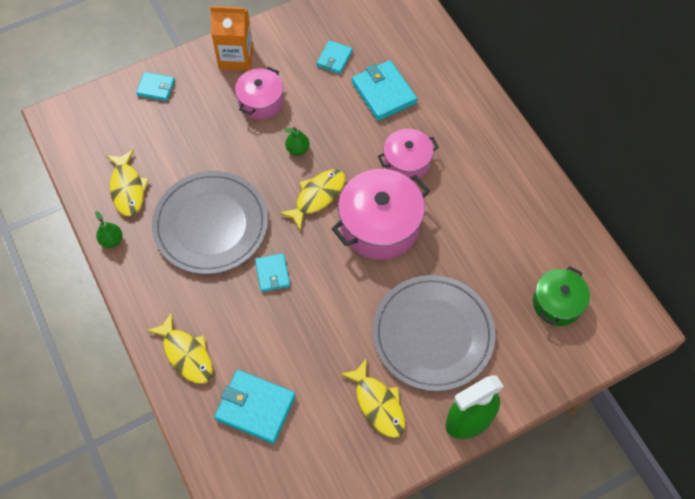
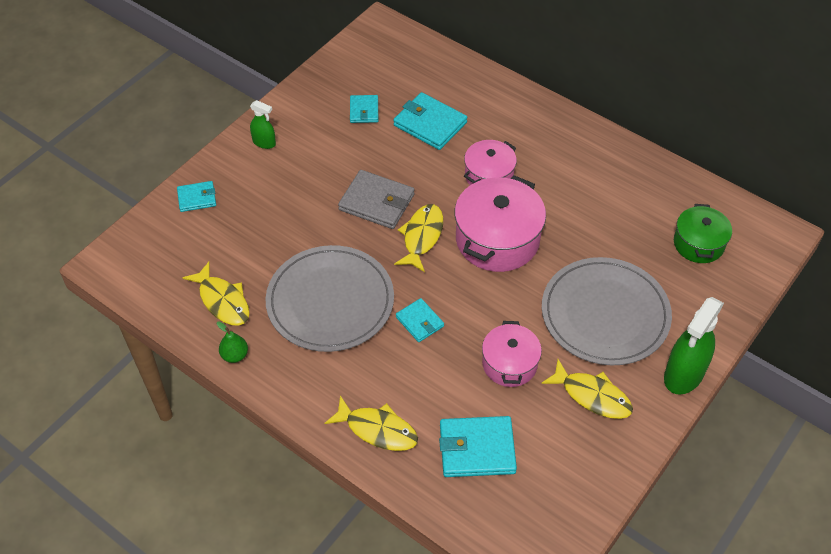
camera: 25 degrees left, 10 degrees down
(236, 57) = (264, 143): orange carton -> green spray bottle
(261, 101) = (313, 173): pink pot -> pink pot (509, 364)
(297, 149) = (376, 202): green pear -> grey wallet

